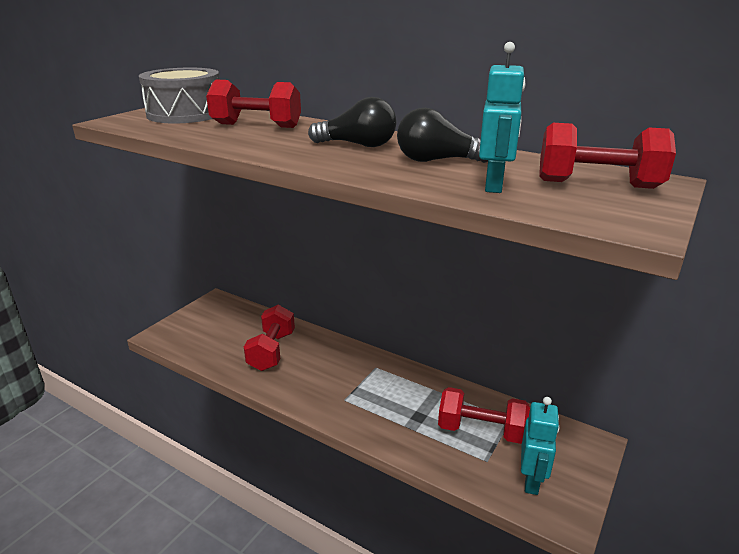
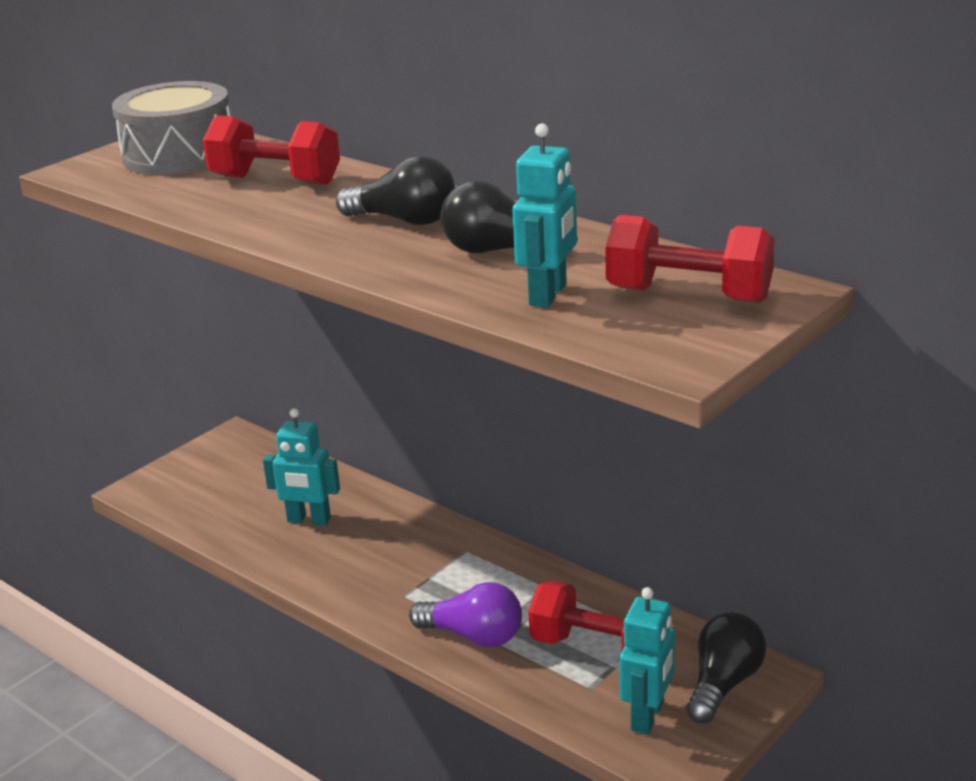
camera: 10 degrees right, 0 degrees up
(272, 351) = (309, 520): red dumbbell -> turquoise robot
(397, 426) = (473, 636): none -> purple light bulb
(570, 452) = (723, 684): none -> black light bulb

